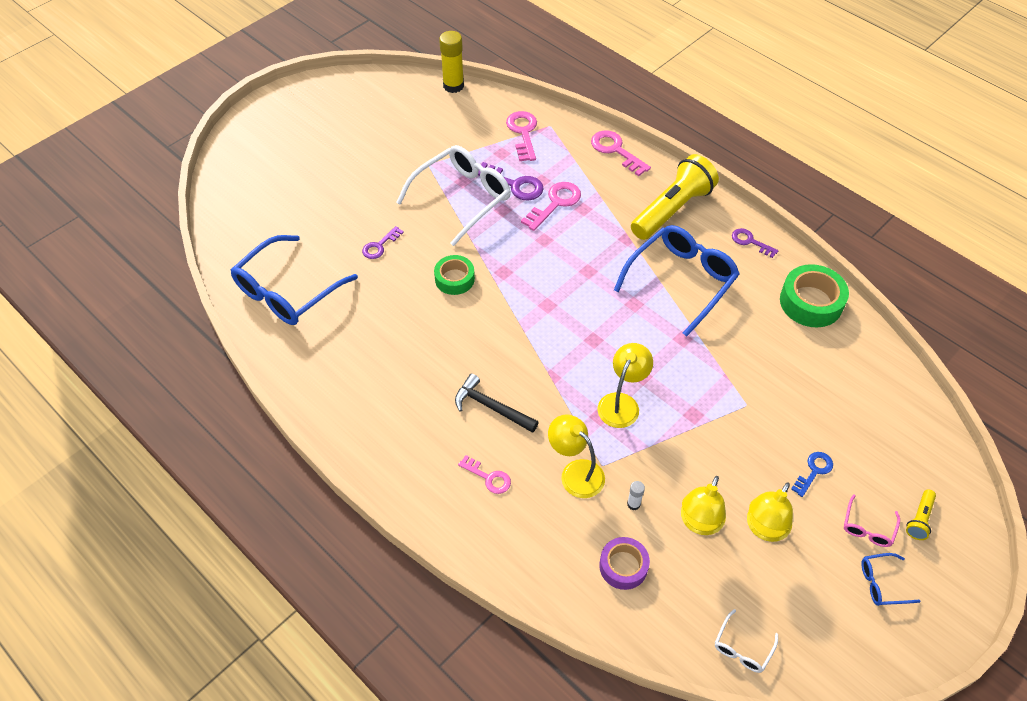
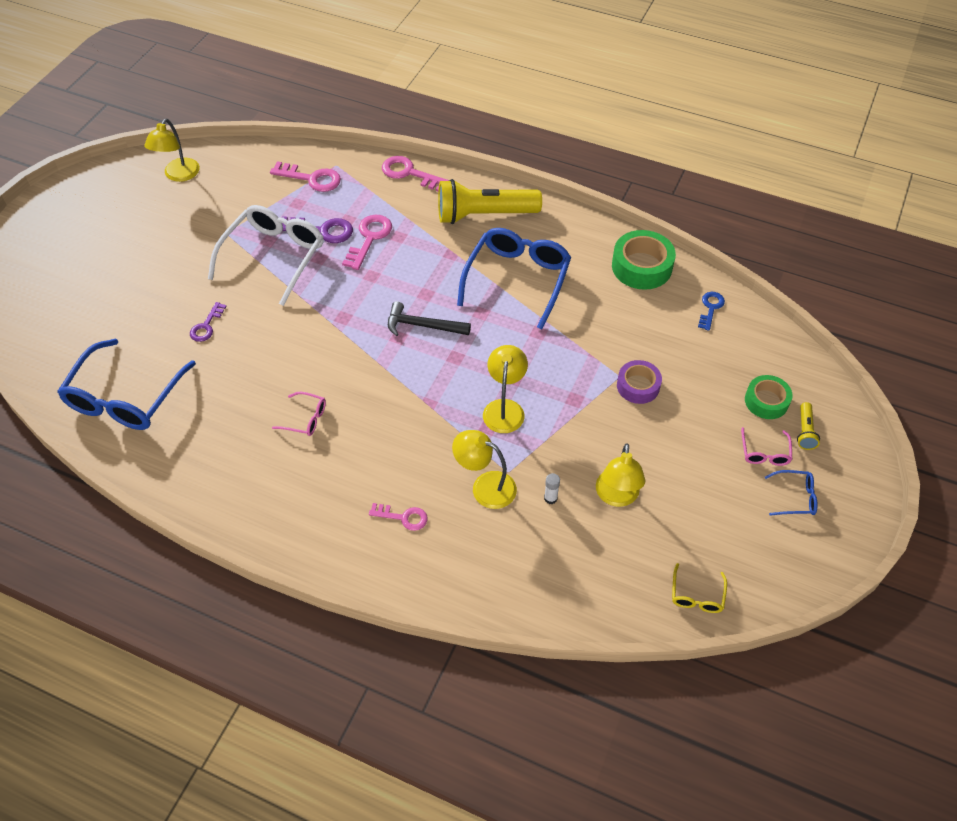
camera: 20 degrees left, 0 degrees up
(434, 357) = (305, 418): none -> pink glasses
(453, 86) = (223, 149): yellow glue stick -> none
(454, 279) = (296, 337): green tape -> green tape (766, 401)
(491, 407) = (380, 449): black hammer -> black hammer (422, 325)
(523, 133) = (311, 179): pink key -> pink key turned 135 degrees clockwise
(623, 566) = (562, 558): purple tape -> purple tape (638, 386)
(672, 209) = (484, 215): yellow flashlight -> yellow flashlight turned 120 degrees counterclockwise
(742, 647) = (697, 595): white glasses -> yellow glasses
(750, 242) = (567, 226): purple key -> none
(764, 529) = (676, 483): yellow lamp -> yellow lamp (178, 175)
(814, 471) = (700, 417): blue key -> blue key (710, 308)
(882, 583) = (794, 497): blue glasses -> blue glasses turned 150 degrees counterclockwise

